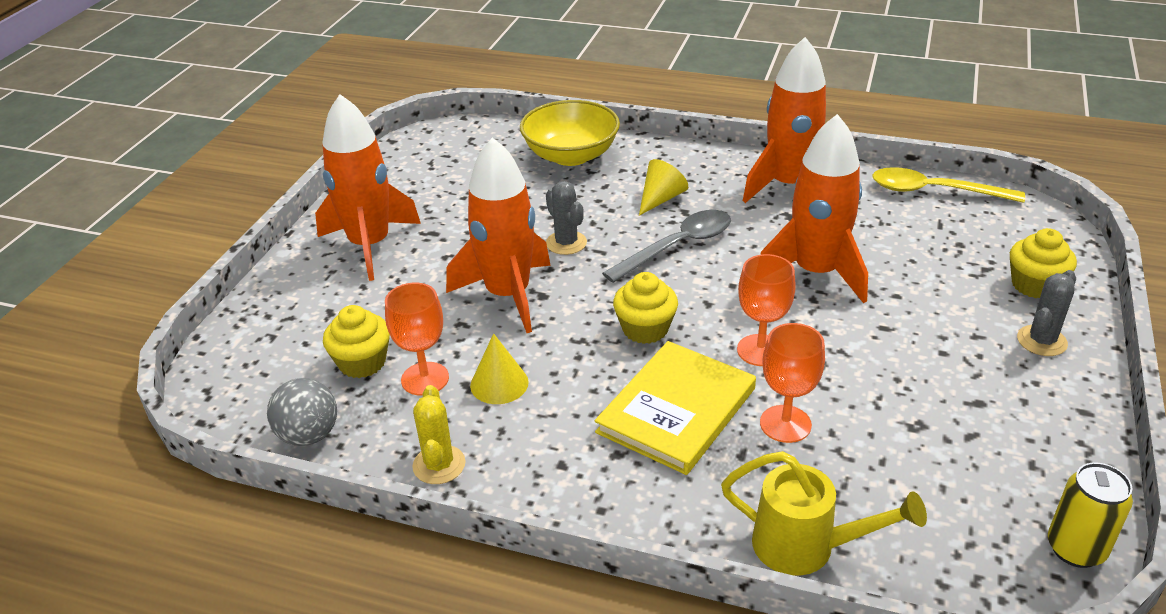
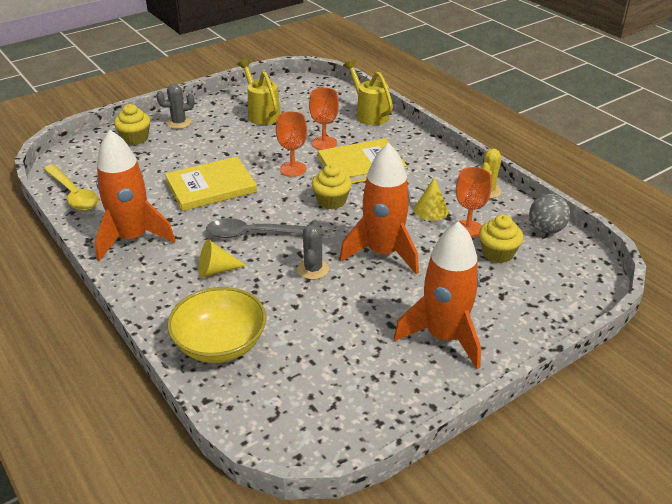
camera: 145 degrees left, 0 degrees up
(816, 272) = (211, 187): orange rocket -> yellow book
(971, 432) = (261, 114): none -> yellow watering can
(1075, 549) = (287, 83): yellow can -> none

